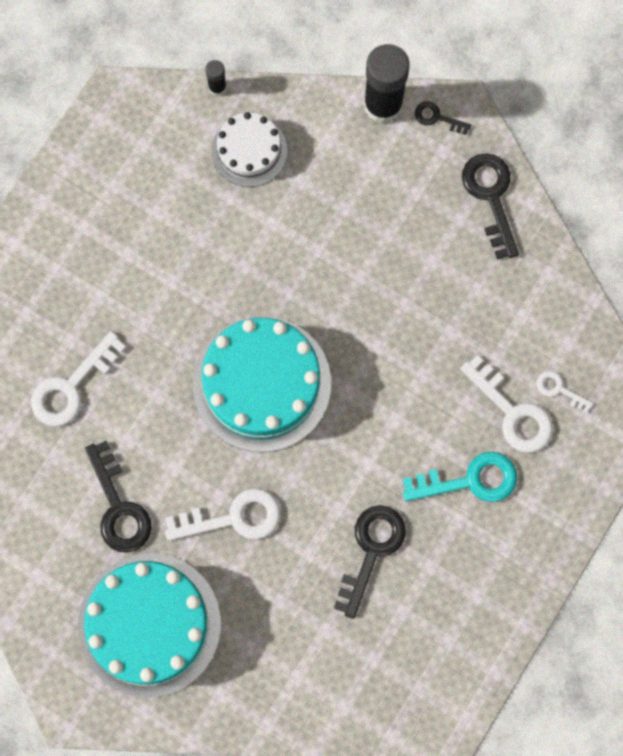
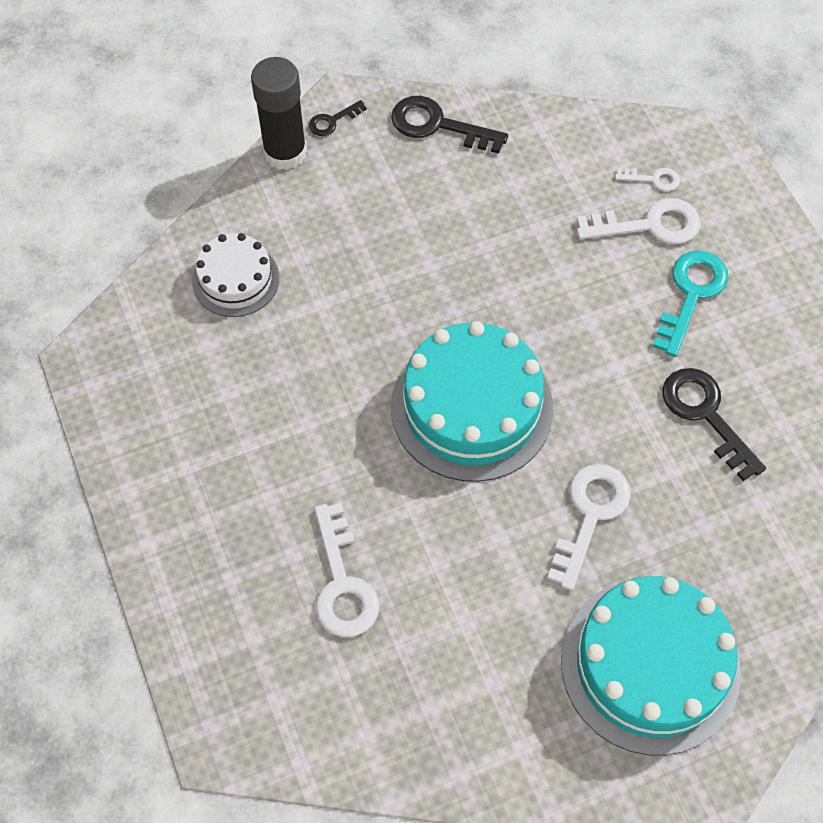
camera: 55 degrees left, 15 degrees down
(119, 507) = (504, 617): black key -> none
(217, 87) = (152, 268): black glue stick -> none
(559, 389) = (653, 179): white key -> white key turned 150 degrees counterclockwise

